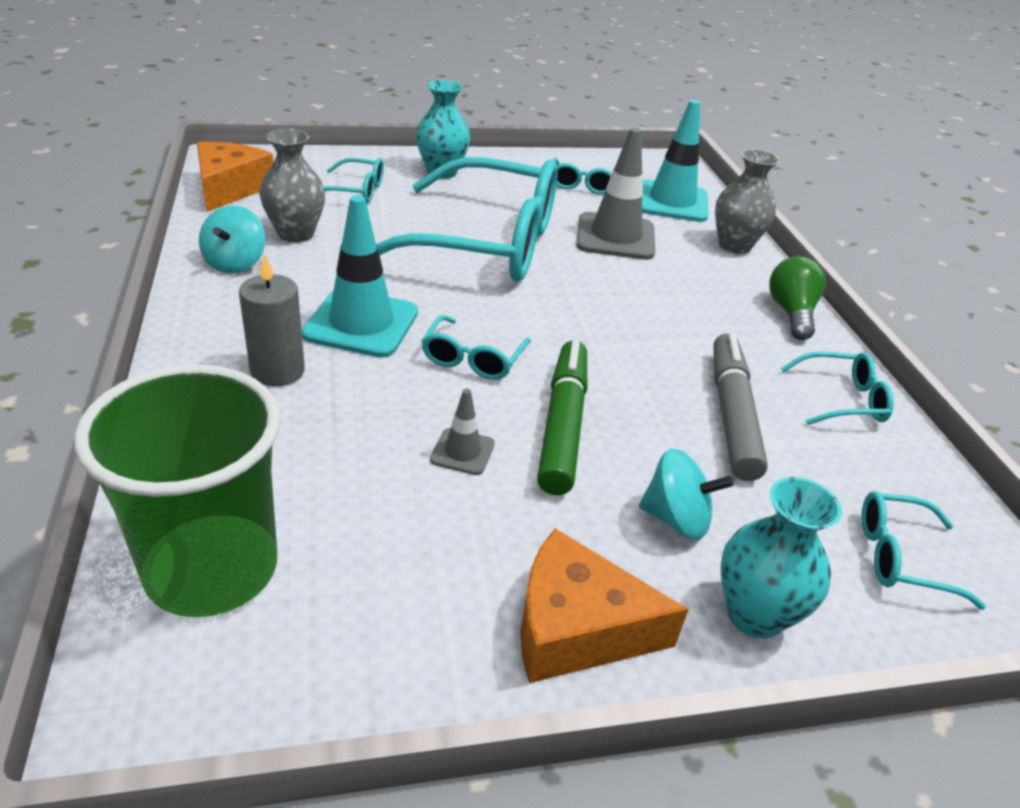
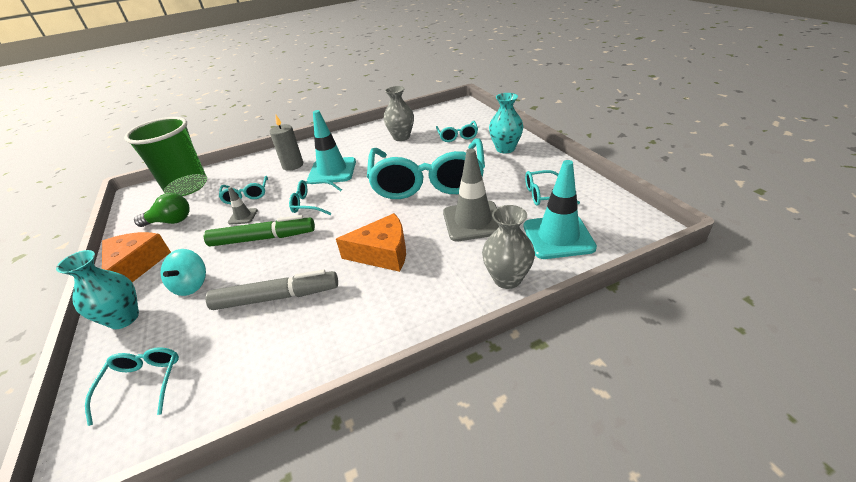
camera: 85 degrees right, 0 degrees up
(230, 188) = (432, 114): orange cheese -> orange cheese (382, 253)
(235, 263) = (368, 135): turquoise spinning top -> none
(791, 313) = (412, 320): green light bulb -> green light bulb (170, 221)
(842, 400) = (299, 354): turquoise glasses -> turquoise glasses (246, 195)

